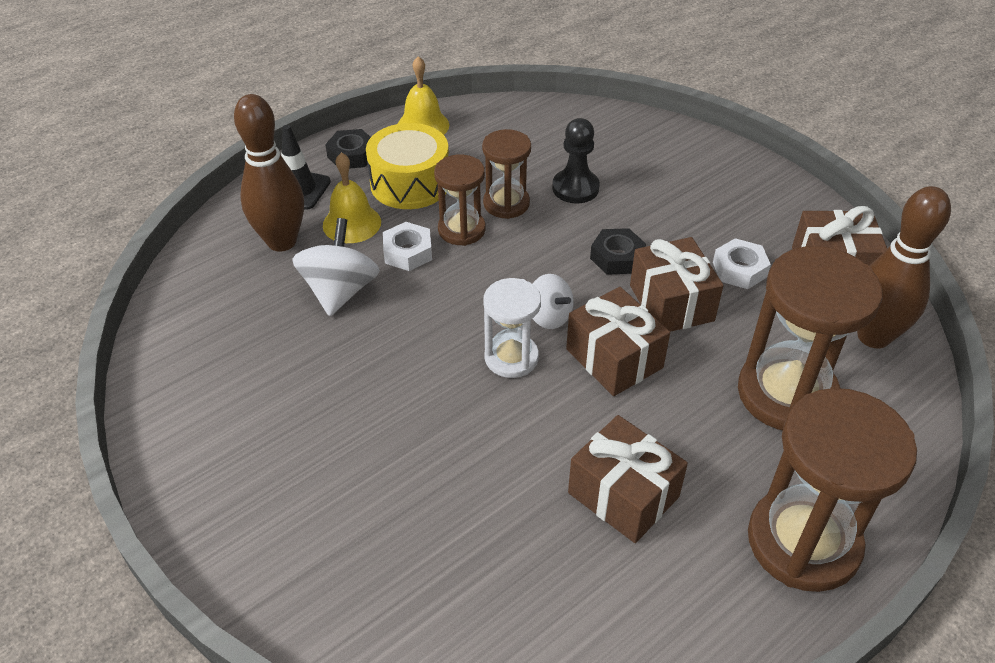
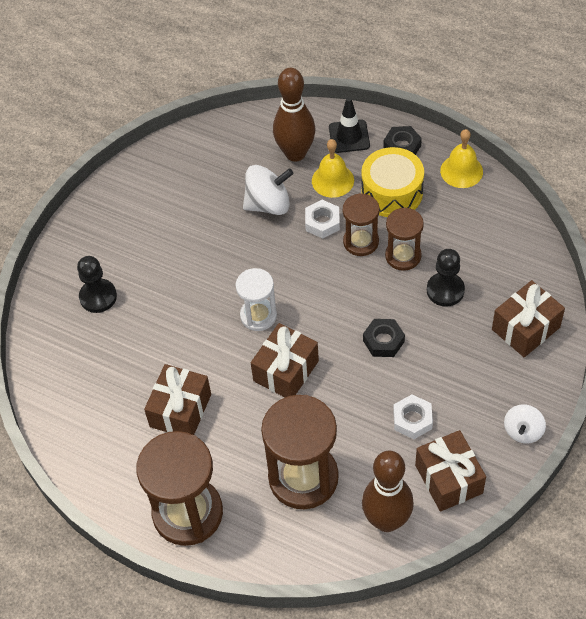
camera: 70 degrees right, 10 degrees up
(357, 537) = (98, 297): none -> black pawn
(549, 316) = (304, 322): white spinning top -> white spinning top (523, 431)
(671, 303) = (354, 387): brown gift -> brown gift (525, 328)

